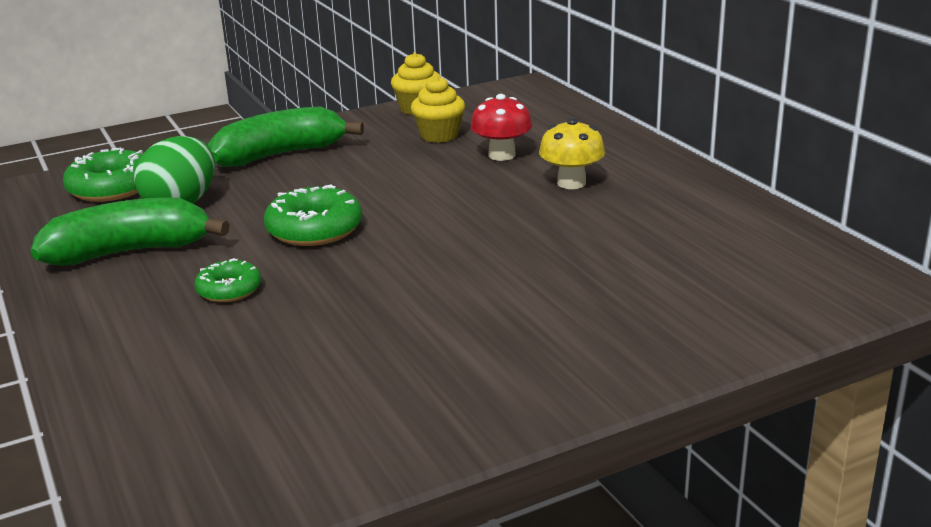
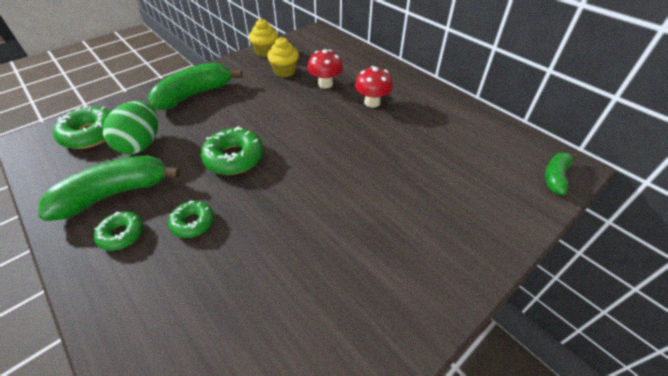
camera: 15 degrees left, 20 degrees up
(128, 291) = (122, 234): none -> green donut
(571, 183) = (372, 102): yellow mushroom -> red mushroom
(845, 295) = (555, 177): none -> green banana

